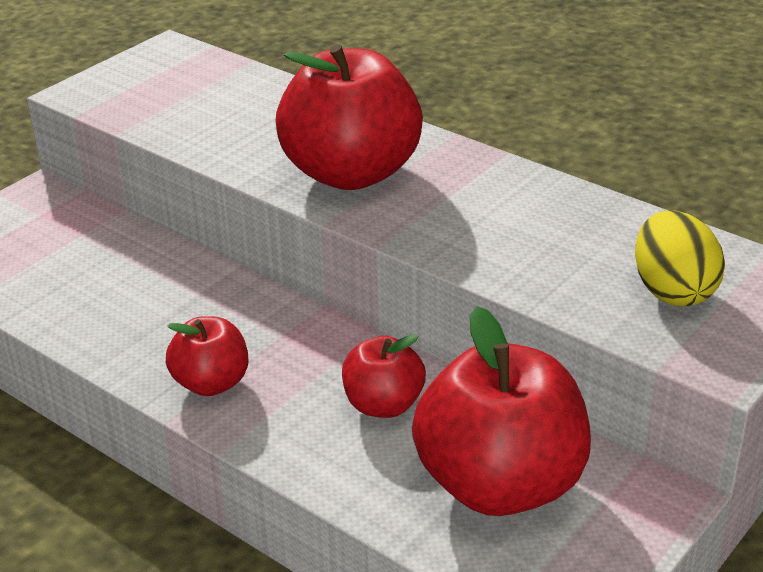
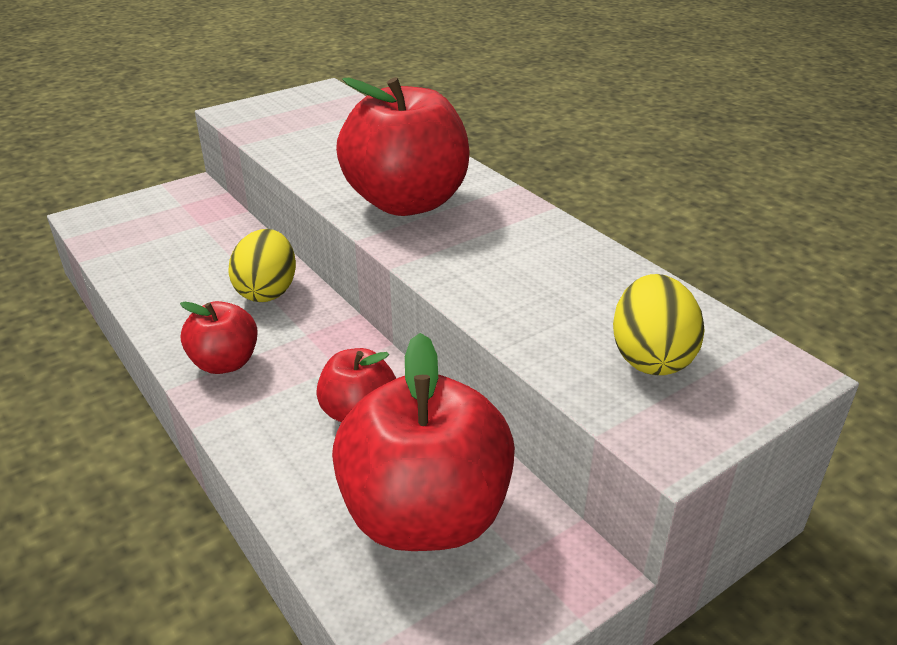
camera: 15 degrees right, 0 degrees up
(209, 298) = (267, 291): none -> yellow egg

